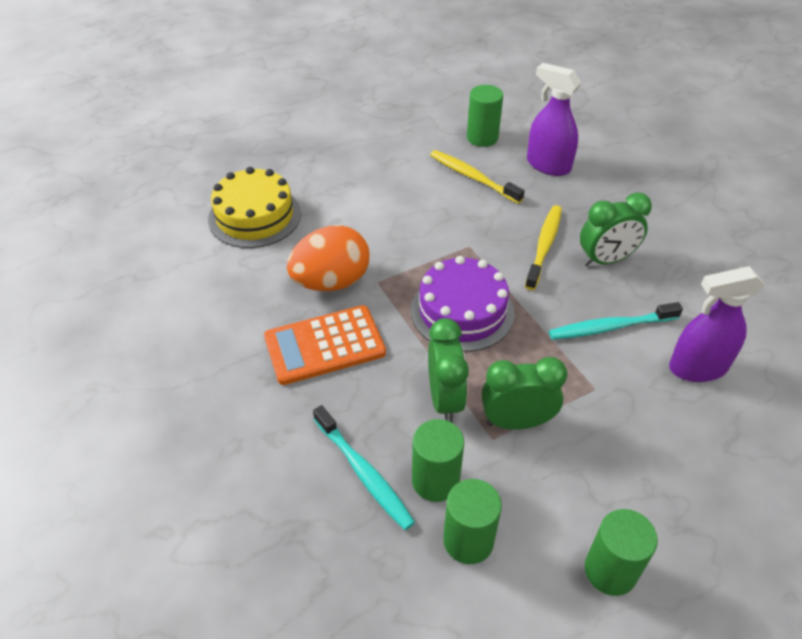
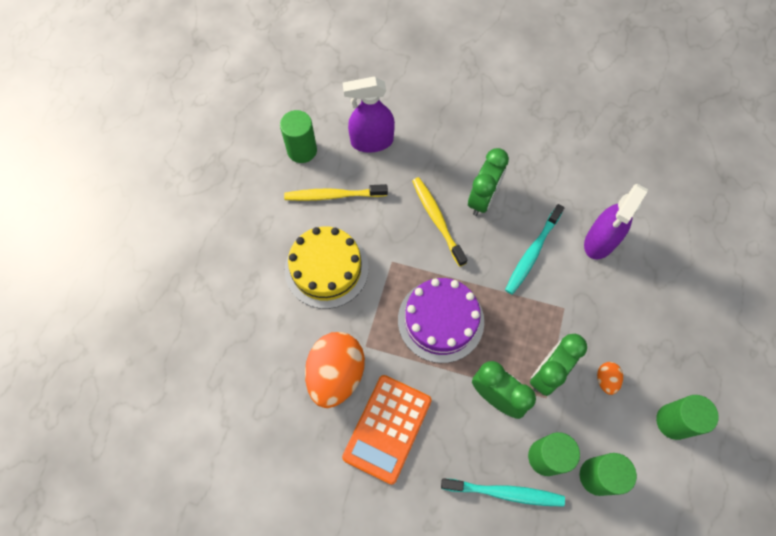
camera: 45 degrees left, 20 degrees up
(254, 216) = (218, 368): yellow cake -> yellow cake (326, 268)
(572, 475) = (606, 380): none -> orange egg

